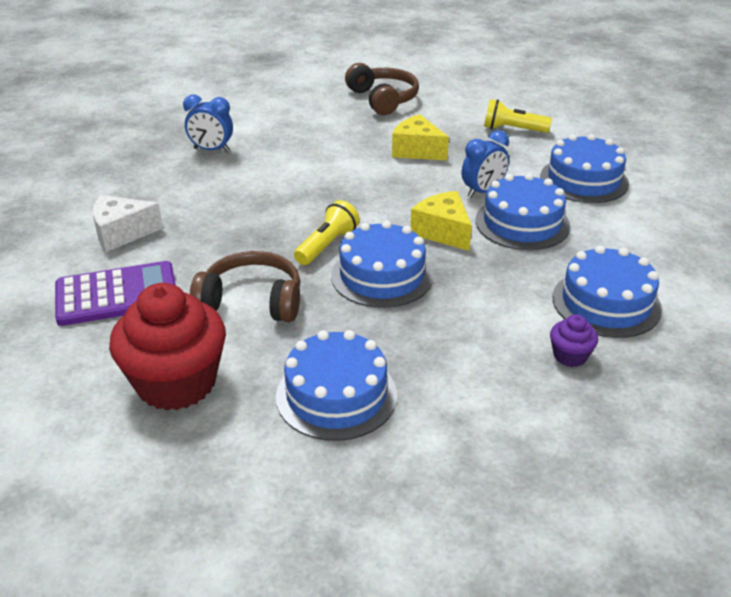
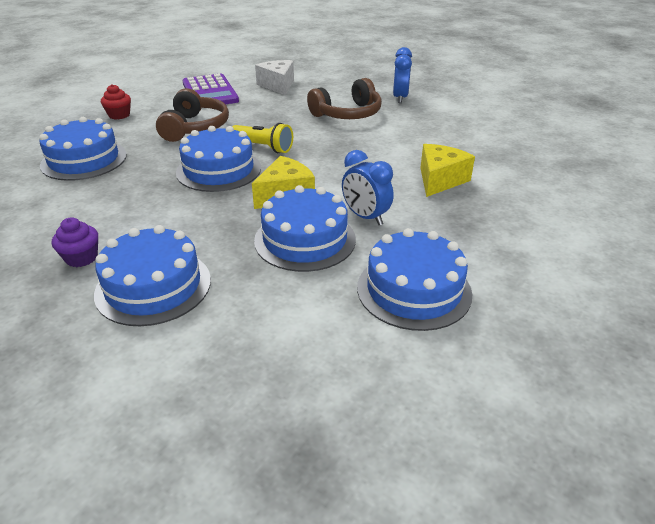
camera: 85 degrees right, 0 degrees up
(176, 383) = (119, 115): red cupcake -> red cupcake, size x0.44
(383, 99) = (547, 159): brown headphones -> brown headphones (347, 114)
(512, 129) = (526, 240): yellow flashlight -> none

